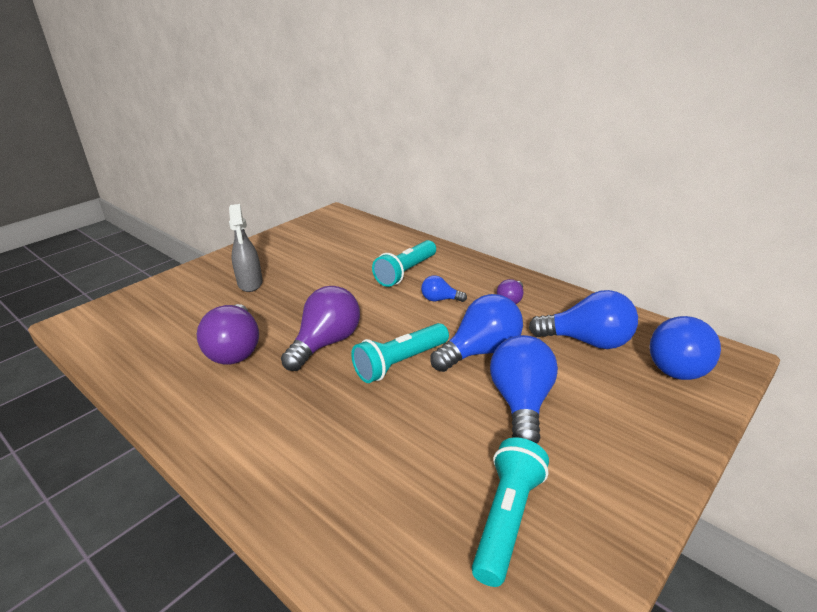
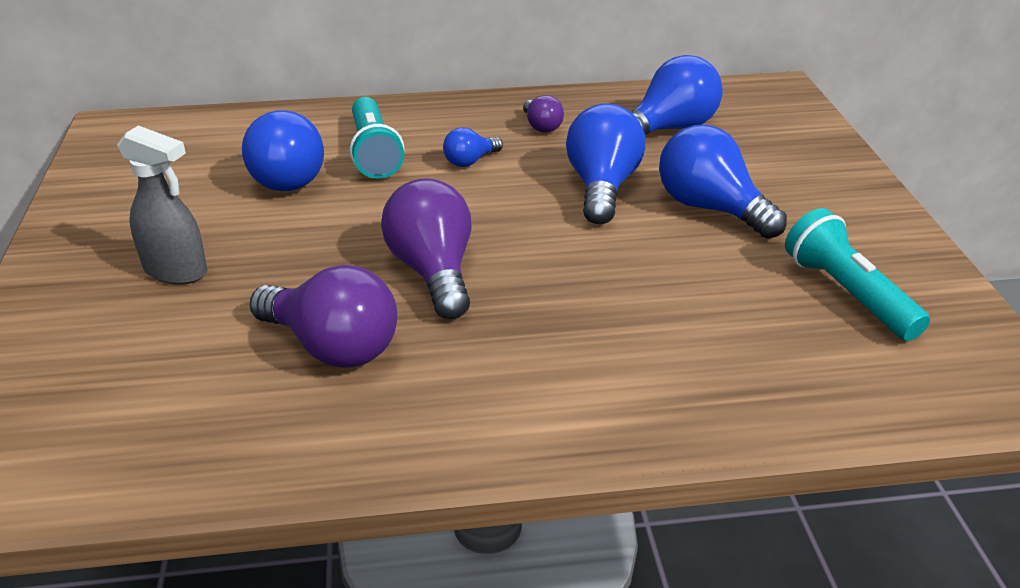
camera: 50 degrees left, 5 degrees up
(400, 363) = (549, 241): turquoise flashlight -> none
(679, 364) = (759, 111): blue light bulb -> blue light bulb (286, 176)

